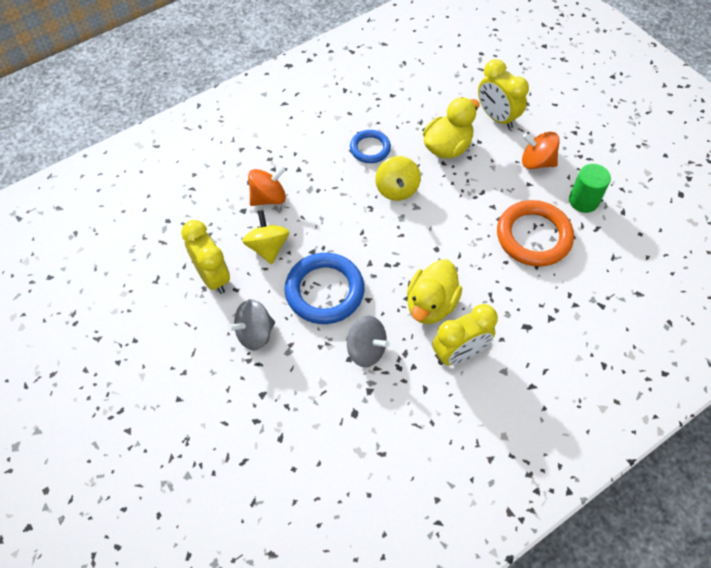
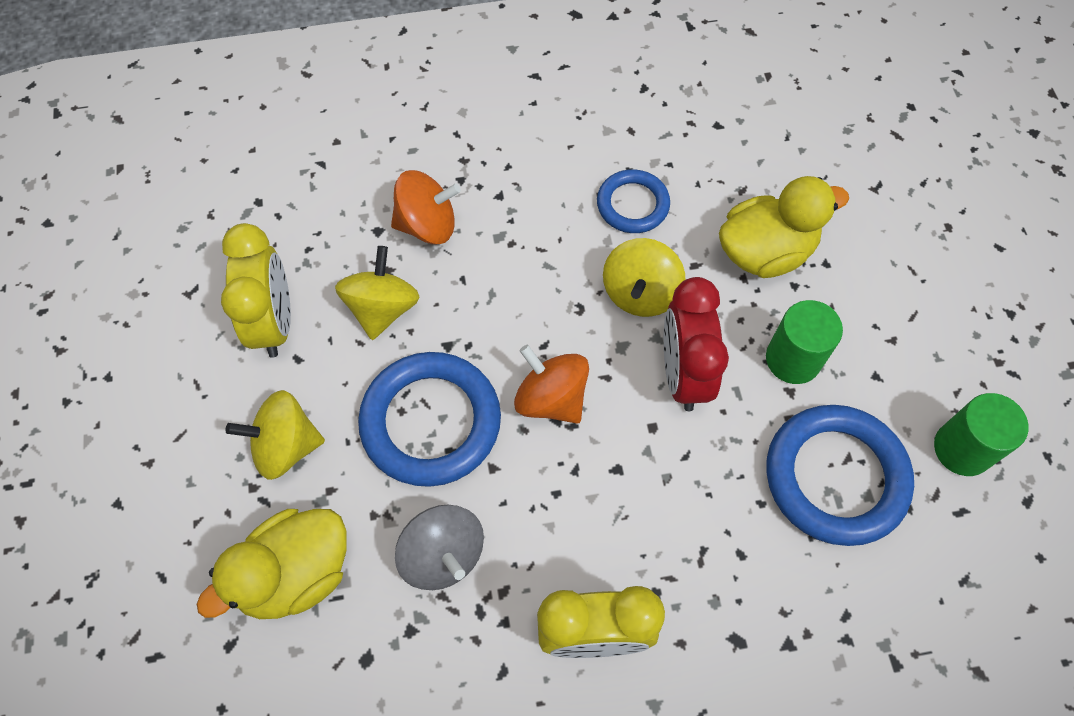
camera: 25 degrees right, 5 degrees up
(255, 333) = (286, 446): grey spinning top -> yellow spinning top
(431, 304) = (591, 524): yellow duck -> yellow duck (295, 574)
(438, 218) = (683, 374): none -> red clock
(486, 191) = (793, 359): none -> green cylinder
(496, 117) = (880, 231): yellow clock -> none
(533, 236) = (835, 477): orange ring -> blue ring
(537, 162) = (911, 341): orange spinning top -> orange spinning top (551, 399)

